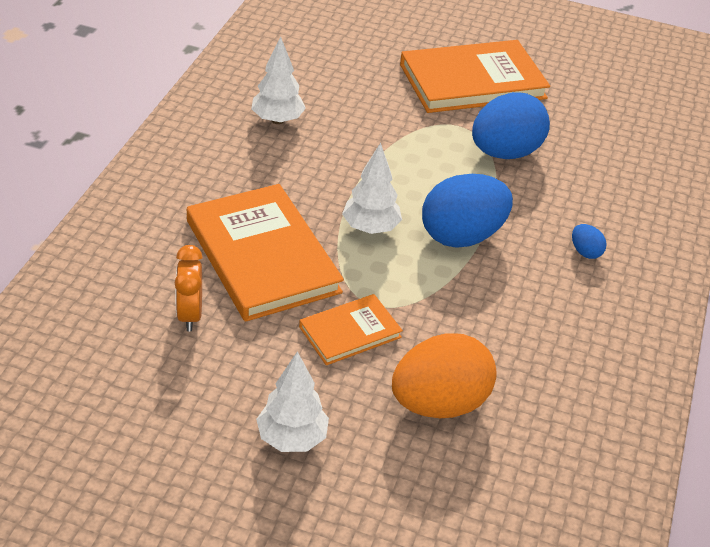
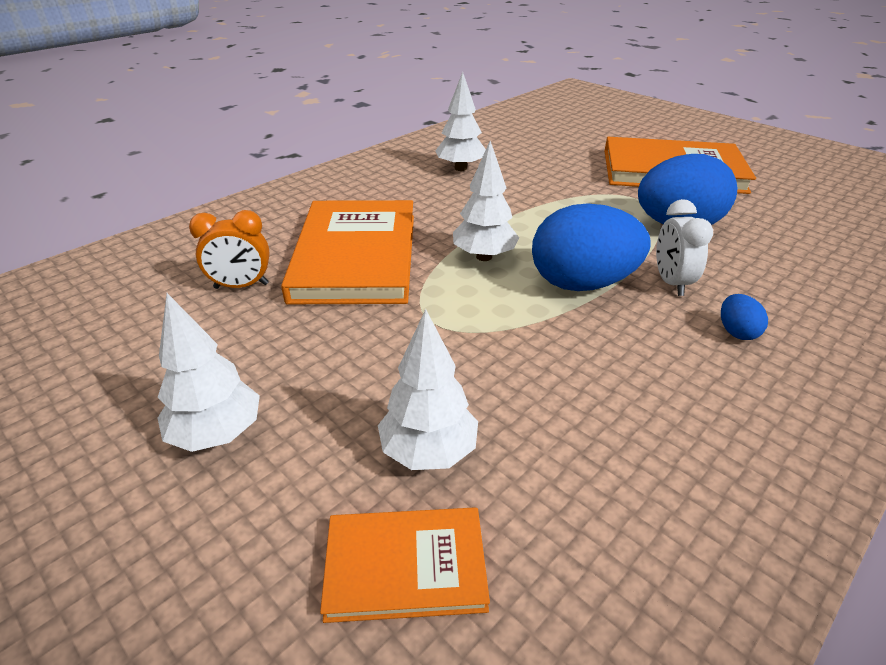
camera: 30 degrees right, 5 degrees down
(190, 315) = (241, 286): orange clock -> orange clock turned 120 degrees counterclockwise
(350, 332) = (384, 342): orange book -> orange book (405, 566)
(439, 403) = (428, 451): orange egg -> white tree
(525, 217) = (671, 283): none -> white clock

